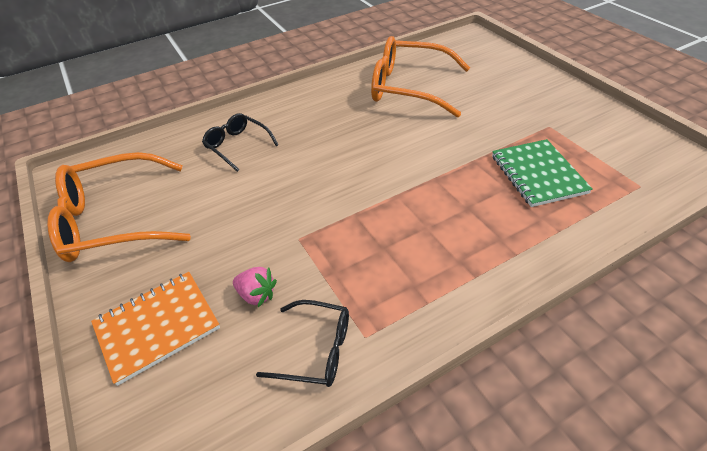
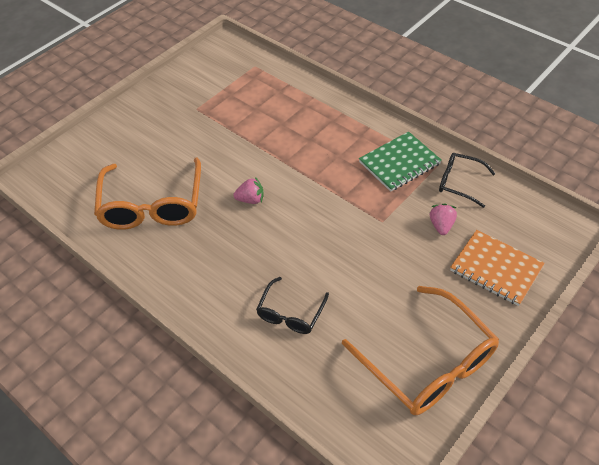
camera: 110 degrees left, 5 degrees up
(316, 350) = (459, 183): black glasses -> black glasses turned 60 degrees counterclockwise
(386, 144) = (251, 199): none -> pink strawberry
(538, 174) = (260, 110): green notebook -> green notebook (399, 163)

